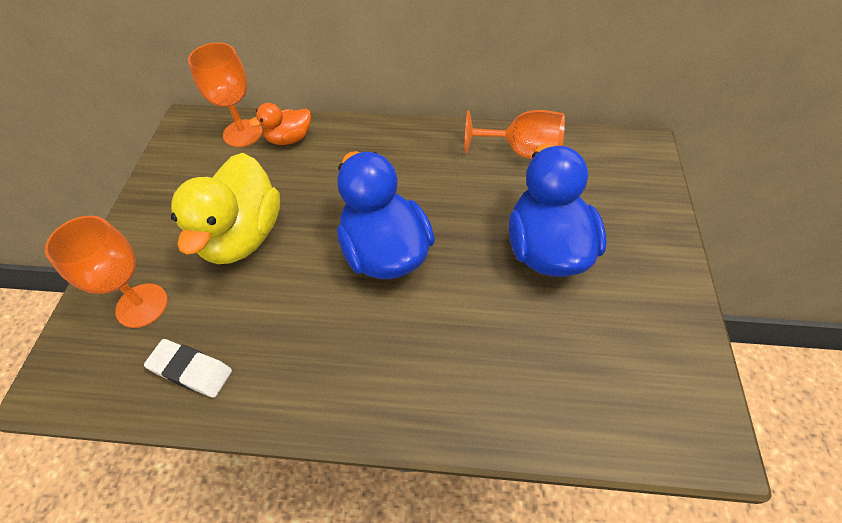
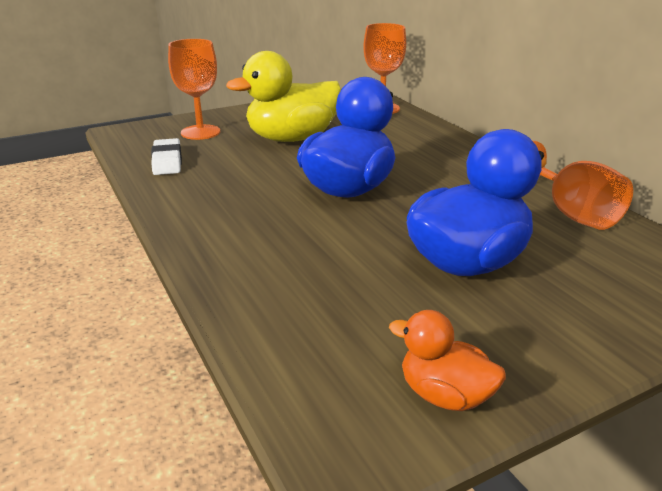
camera: 55 degrees right, 25 degrees down
(289, 139) = (403, 122): orange duck -> orange duck (444, 395)

